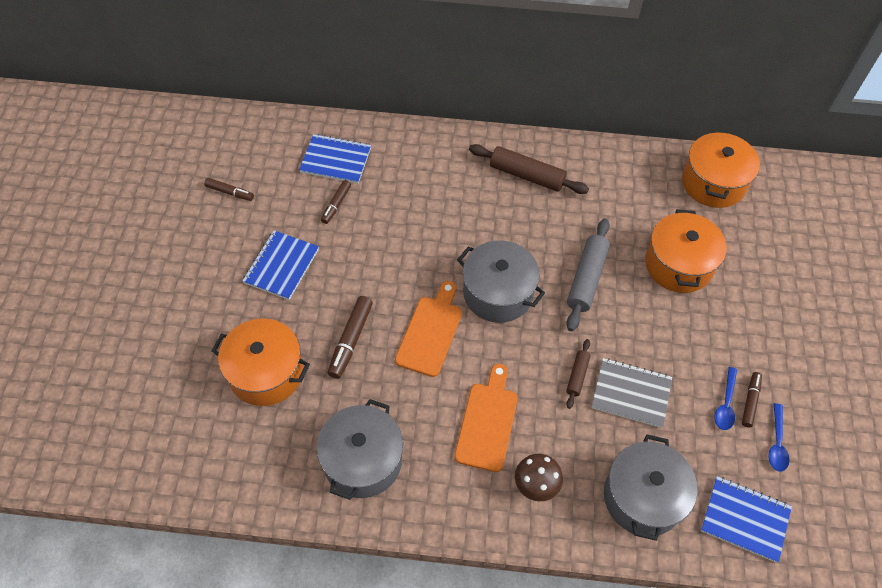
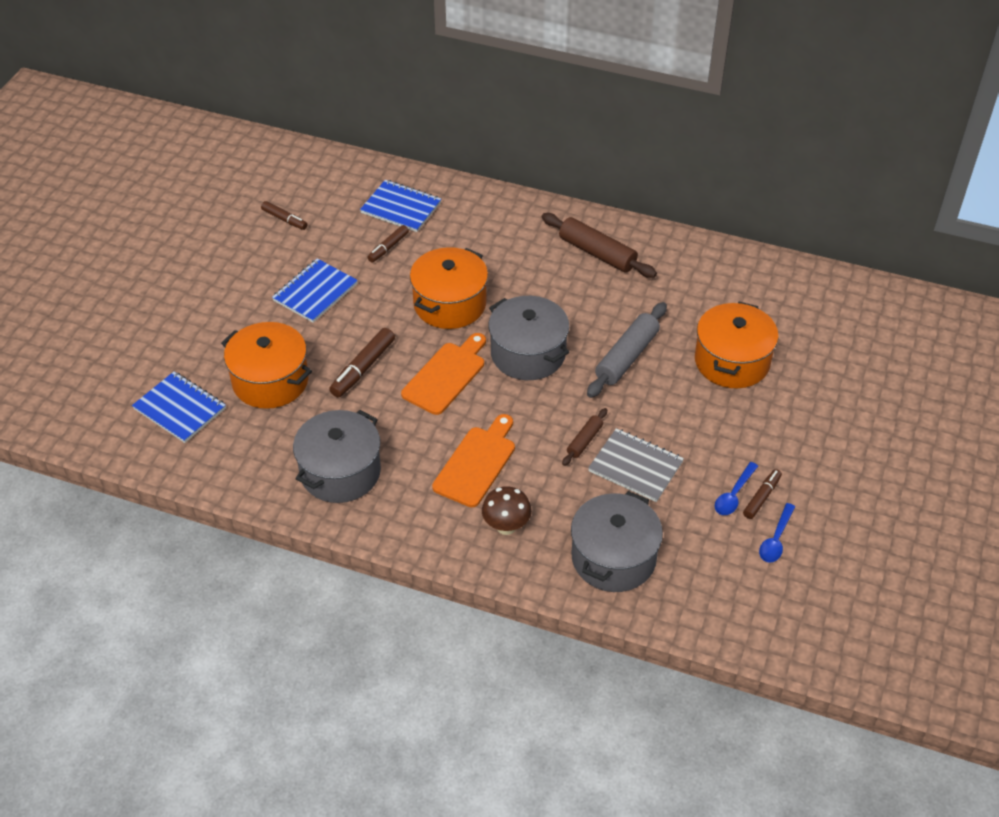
camera: 15 degrees right, 10 degrees down
(713, 183) = (801, 293): orange pot -> orange pot (450, 304)
(745, 519) = (714, 598): blue notebook -> blue notebook (180, 409)

